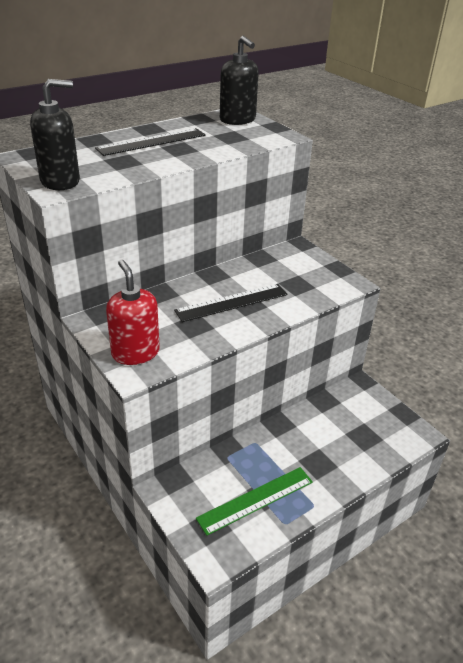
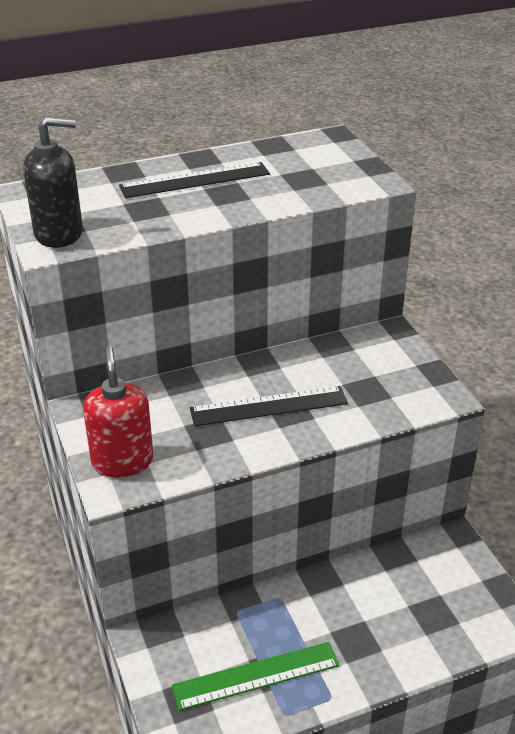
camera: 15 degrees right, 0 degrees up
(237, 120) = (324, 151): black soap dispenser -> none

